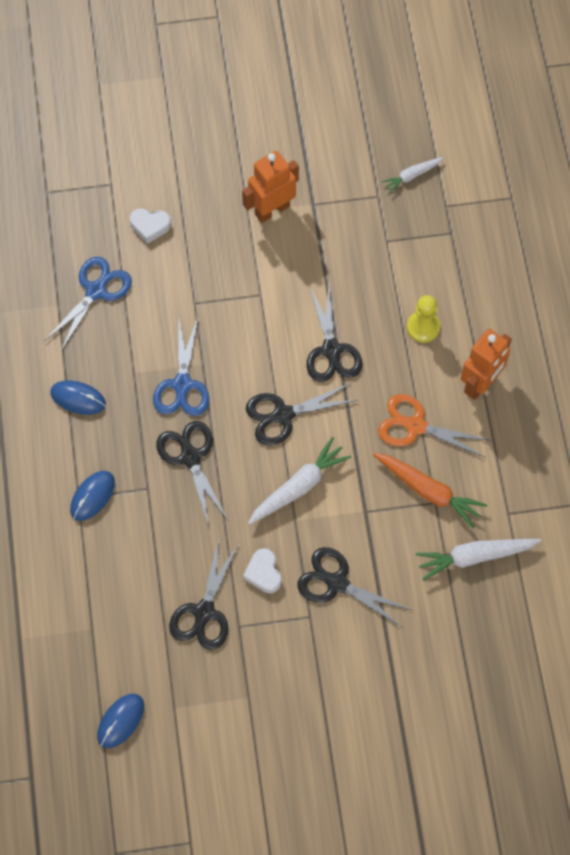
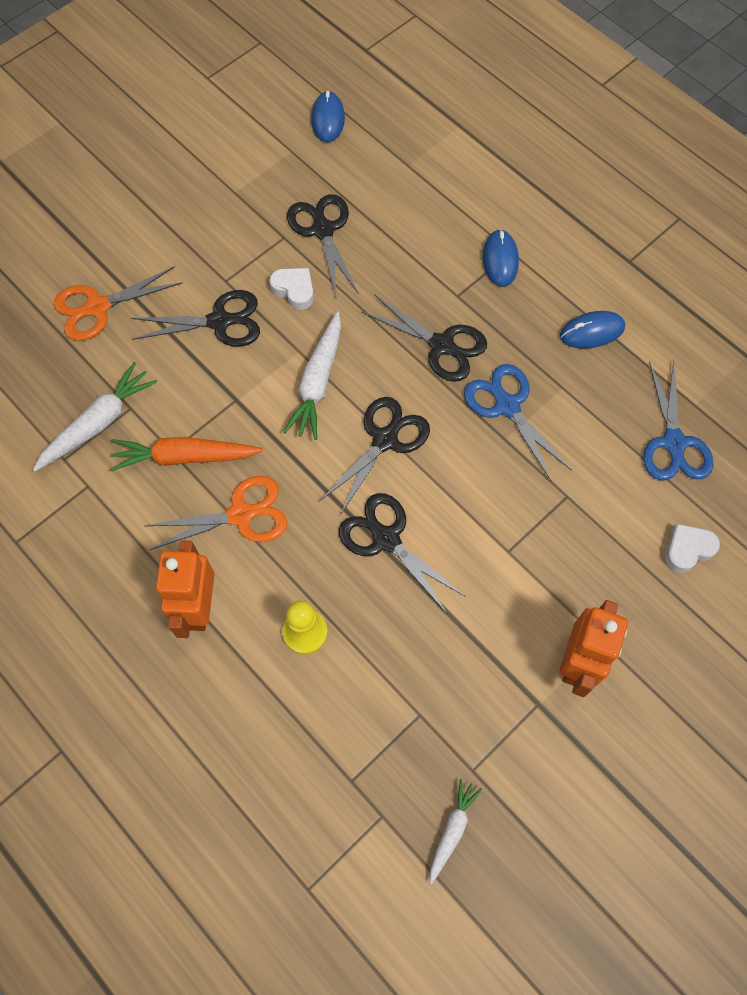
camera: 145 degrees right, 0 degrees up
(422, 657) = (98, 307): none -> orange scissors

